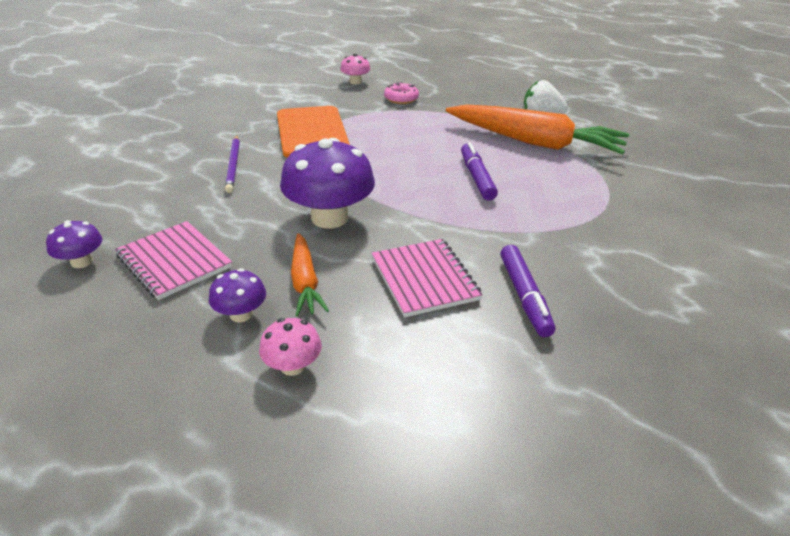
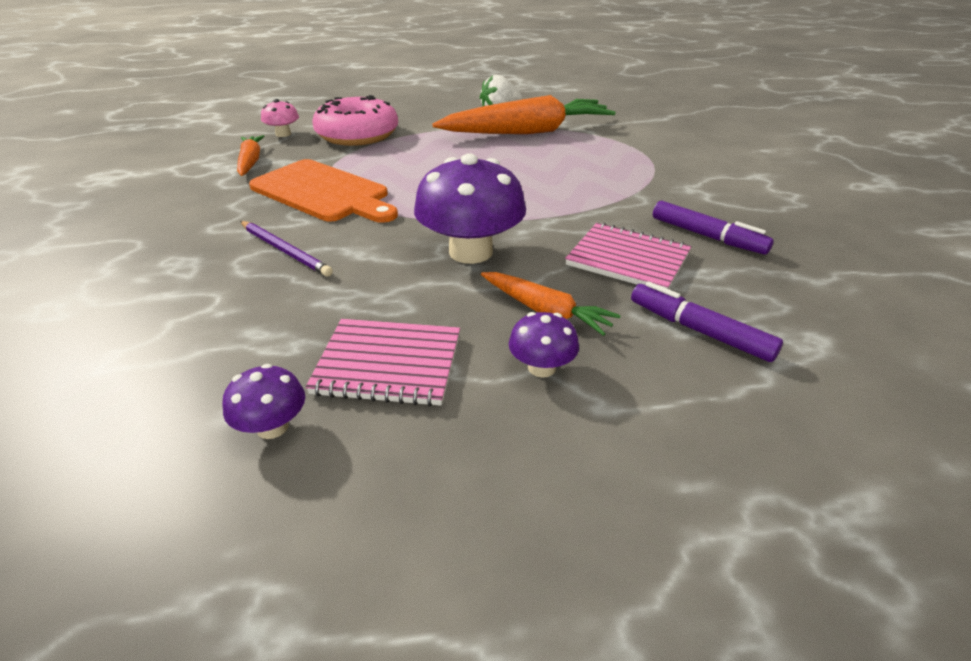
camera: 40 degrees left, 0 degrees up
(292, 366) = (657, 378): pink mushroom -> none
(306, 96) = (250, 162): none -> orange carrot
(401, 99) = (357, 135): pink donut -> pink donut, size x2.08
(476, 178) = (532, 172): purple marker -> purple marker (699, 331)

